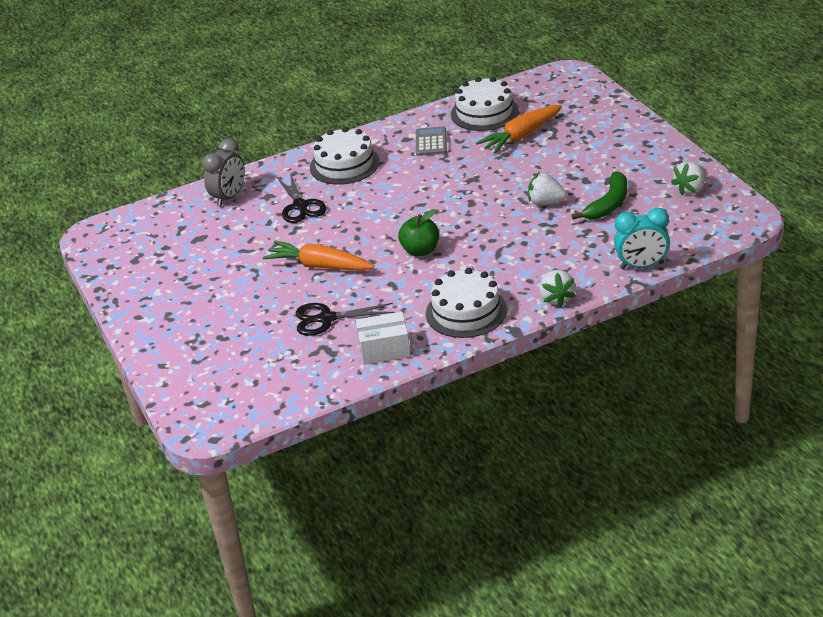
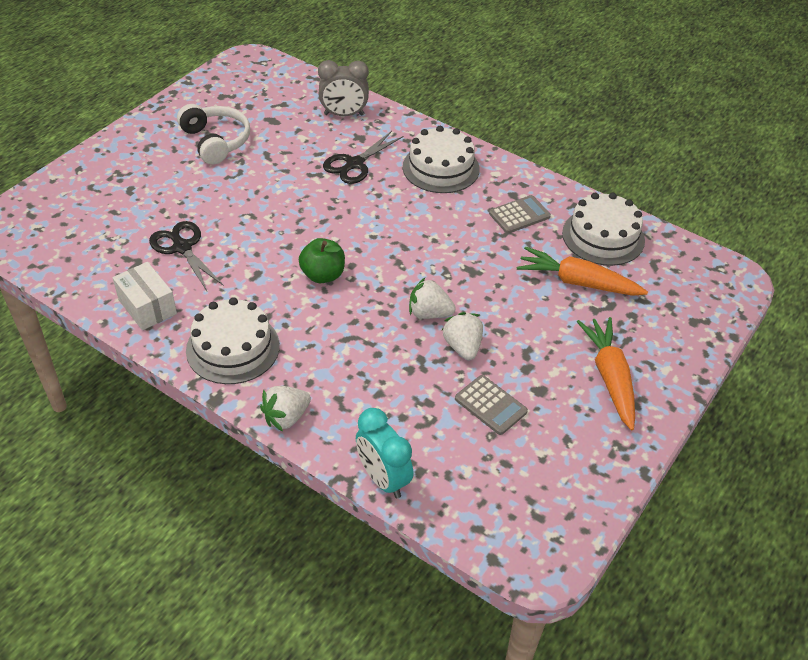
camera: 55 degrees right, 10 degrees up
(199, 275) = (216, 141): none -> white headphones
(319, 266) = (264, 212): orange carrot -> orange carrot (609, 377)
(608, 204) = (490, 405): green banana -> grey calculator
(690, 189) = (568, 478): white strawberry -> white strawberry (429, 313)

